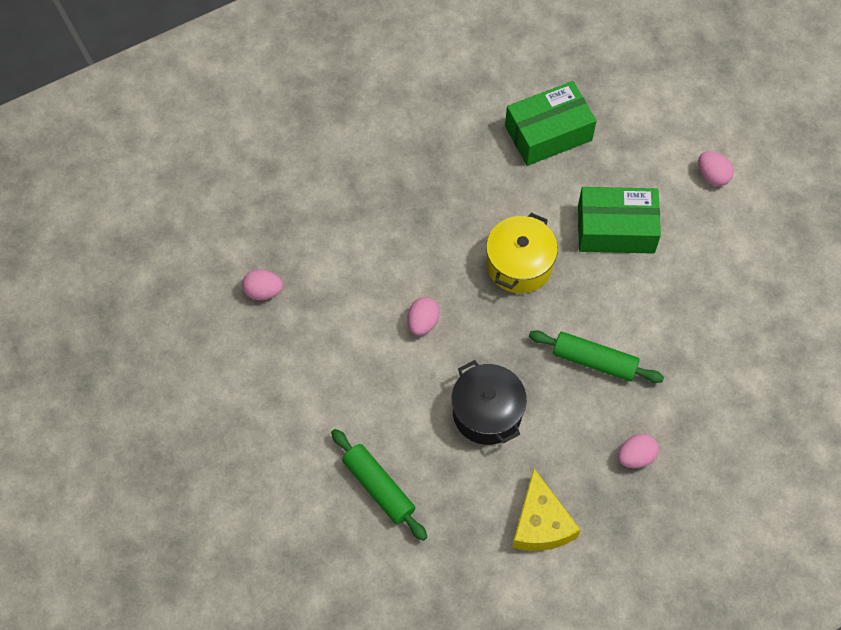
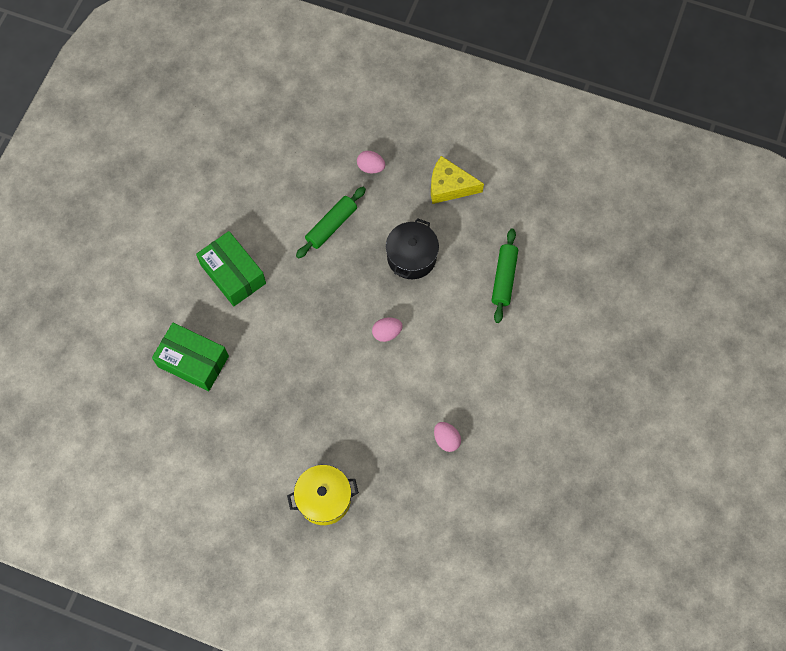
camera: 130 degrees left, 5 degrees up
(519, 265) = (303, 309): yellow pot -> yellow pot (324, 499)
(541, 523) = (449, 186): yellow cheese -> yellow cheese turned 120 degrees counterclockwise
(594, 361) = (331, 226): green rolling pin -> green rolling pin turned 60 degrees clockwise
(712, 176) = (150, 247): pink egg -> none

